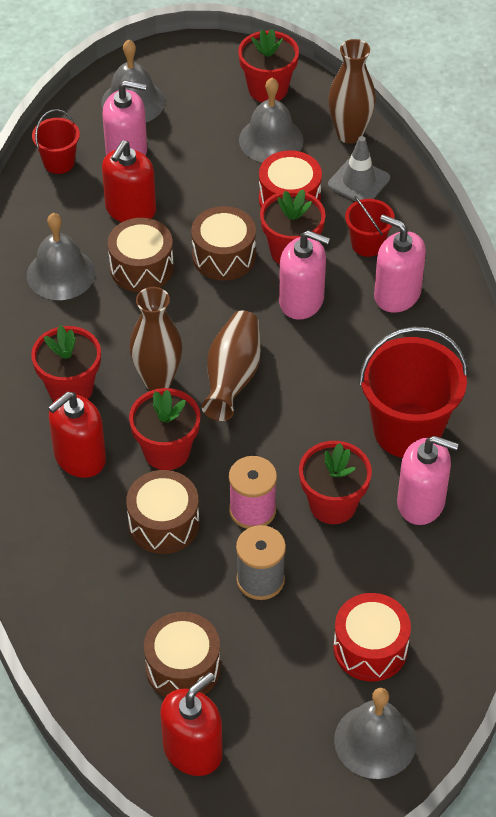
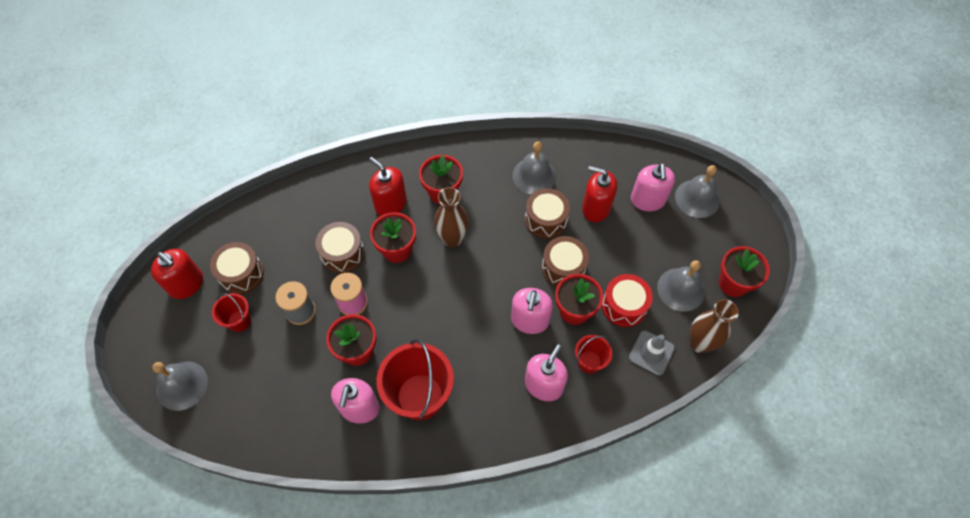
camera: 85 degrees right, 10 degrees up
(59, 162) = (630, 162): red bucket -> red bucket (239, 321)
(232, 377) = (458, 282): brown vase -> none
(370, 648) = (247, 379): red drum -> none

